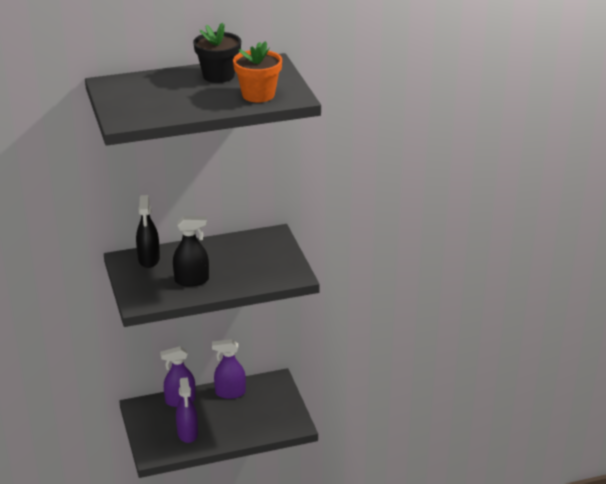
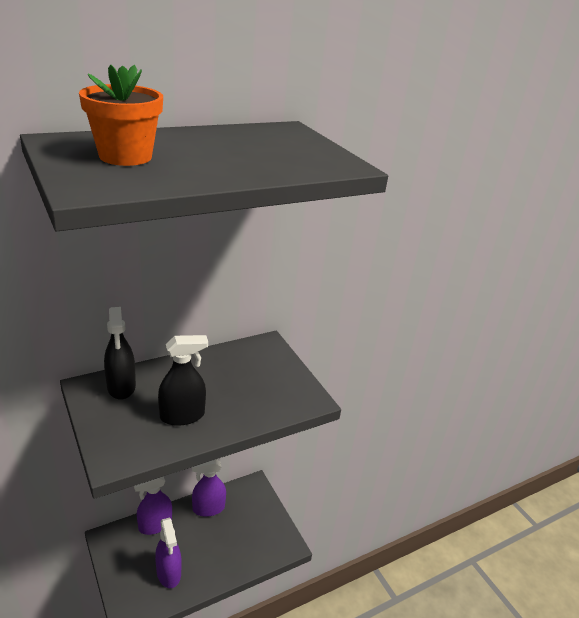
camera: 15 degrees left, 0 degrees up
(218, 76) = (224, 138): black flower pot -> none
(258, 95) = (293, 161): orange flower pot -> orange flower pot (125, 156)

